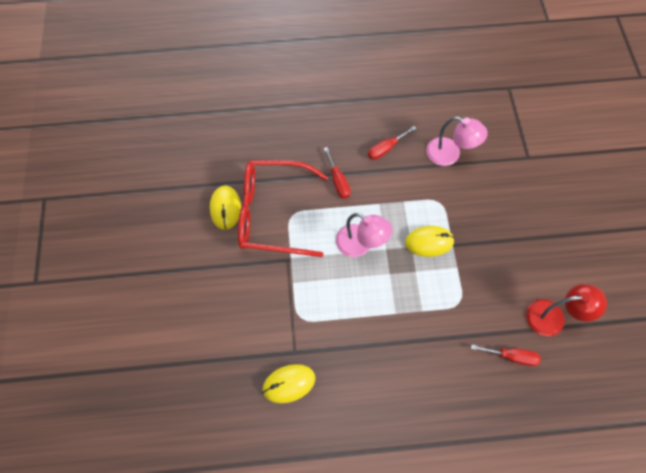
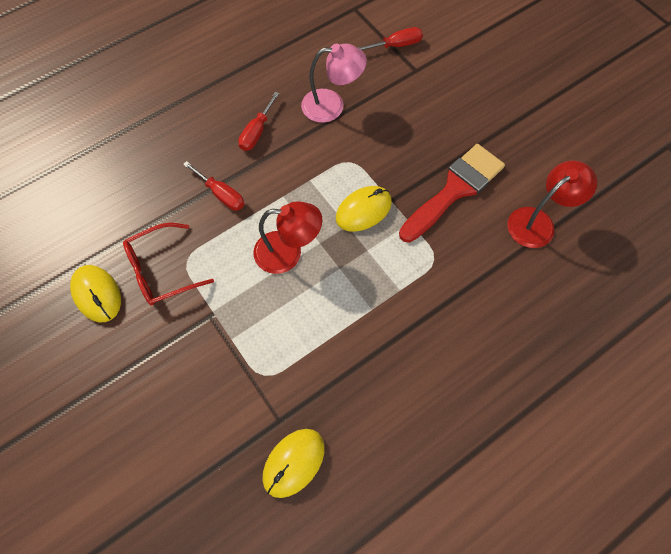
camera: 30 degrees left, 0 degrees up
(273, 213) = (161, 270): red glasses -> red glasses, size x0.59
(360, 245) = (288, 253): pink lamp -> red lamp
(504, 261) = (455, 190): none -> red brush
(511, 356) = (522, 287): red screwdriver -> red screwdriver (396, 45)

